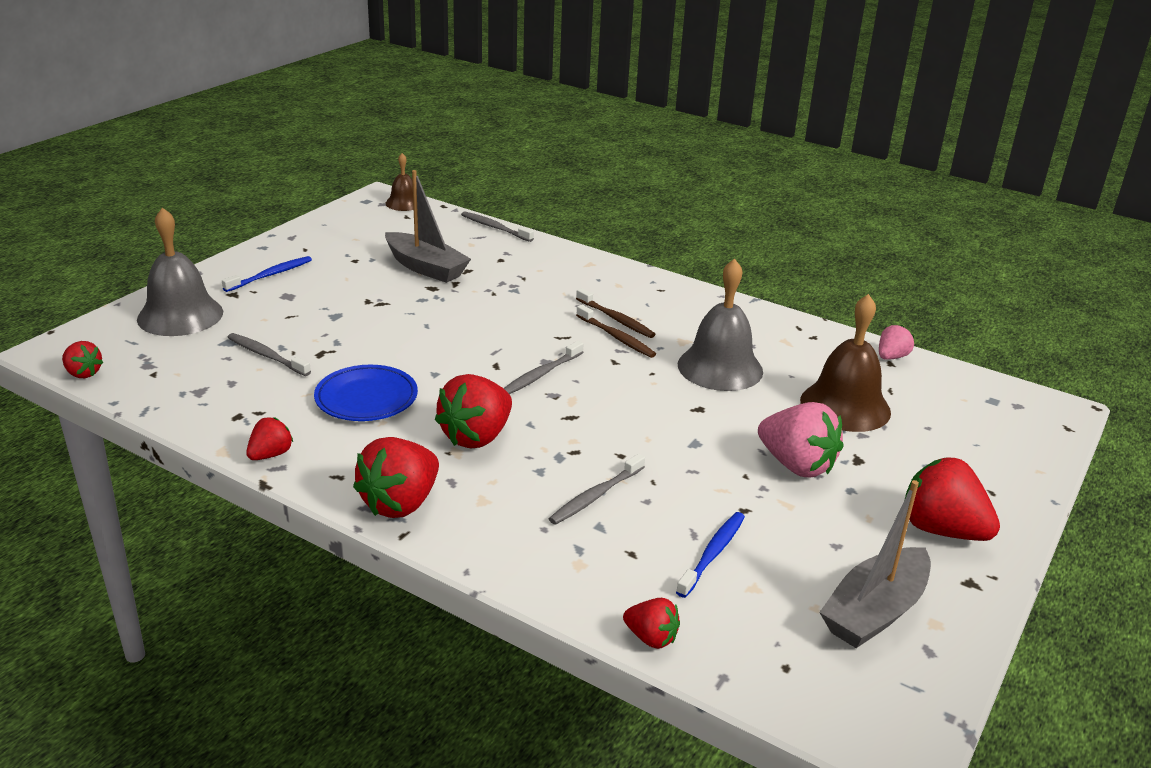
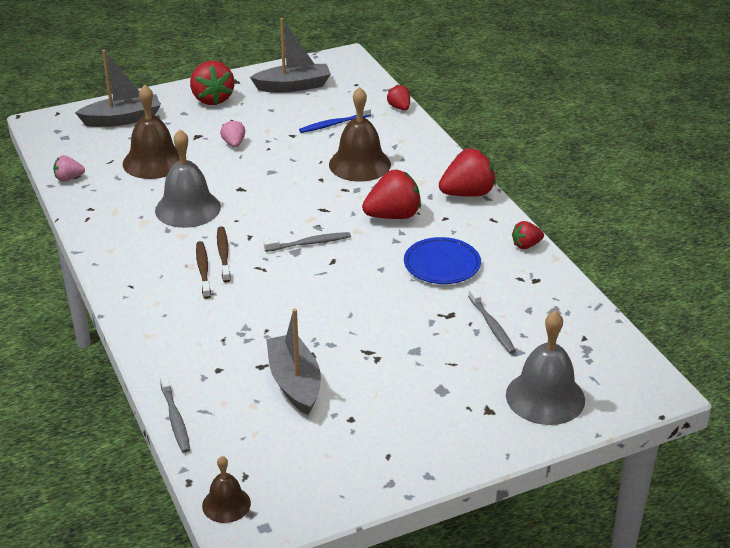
camera: 145 degrees left, 5 degrees up
(83, 373) = (638, 356): red strawberry -> none
(270, 275) = (442, 425): blue toothbrush -> none
(595, 496) = (359, 164): grey toothbrush -> brown bell
(796, 465) = (234, 144): pink strawberry -> pink strawberry, size x0.54
(983, 448) = (122, 119): none -> grey boat

